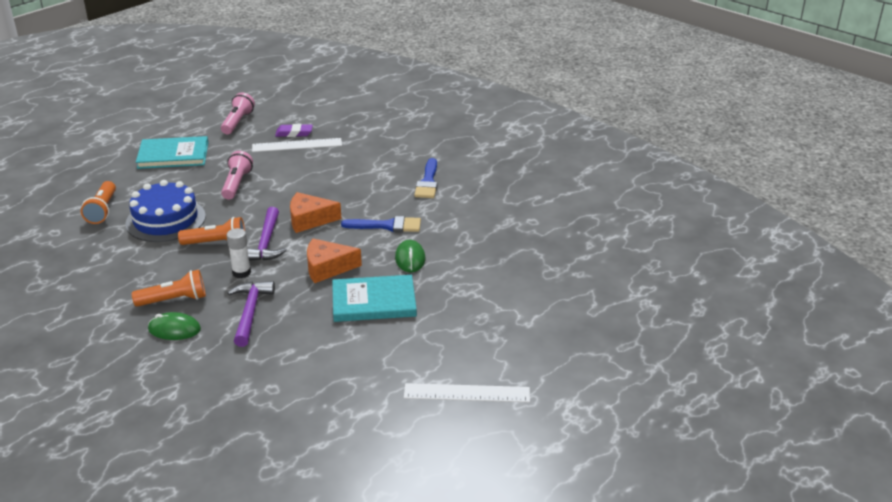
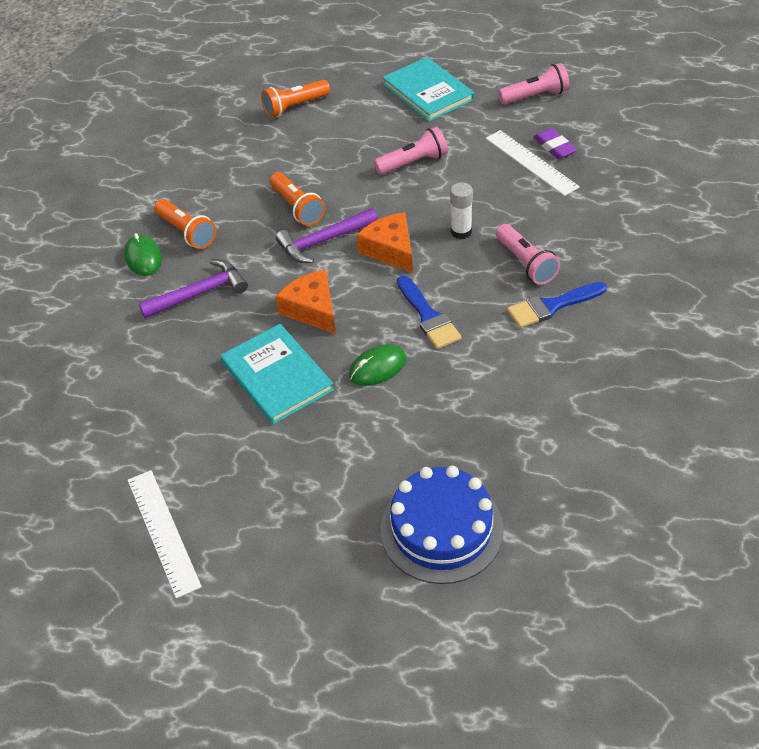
camera: 65 degrees right, 15 degrees up
(165, 220) = (310, 153): blue cake -> blue cake (441, 529)
(241, 273) = (260, 252): white glue stick -> white glue stick (461, 232)
(382, 178) = (526, 263): none -> pink flashlight

